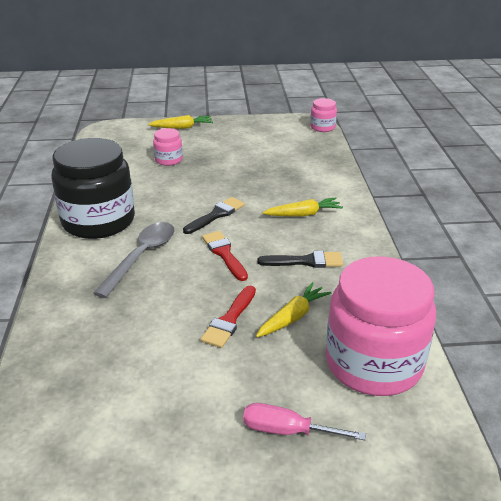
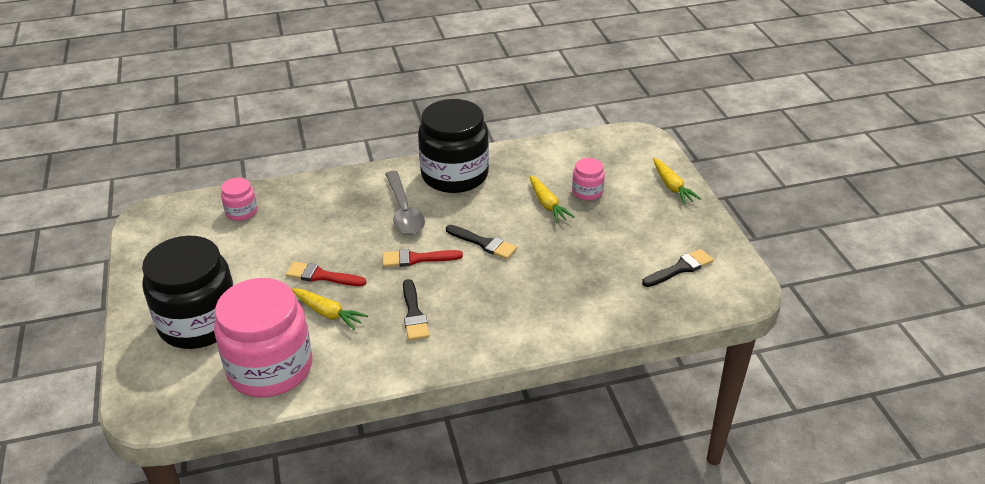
camera: 80 degrees right, 5 degrees up
(142, 256) = (404, 211): grey spoon -> grey spoon turned 60 degrees clockwise
(224, 254) = (417, 259): red brush -> red brush turned 150 degrees counterclockwise
(280, 139) = (680, 268): none -> black brush
(287, 431) = (199, 322): pink screwdriver -> black jar
(303, 214) = (502, 305): yellow carrot -> yellow carrot (547, 205)
(322, 127) = (736, 304): pink jar -> pink jar (241, 212)

